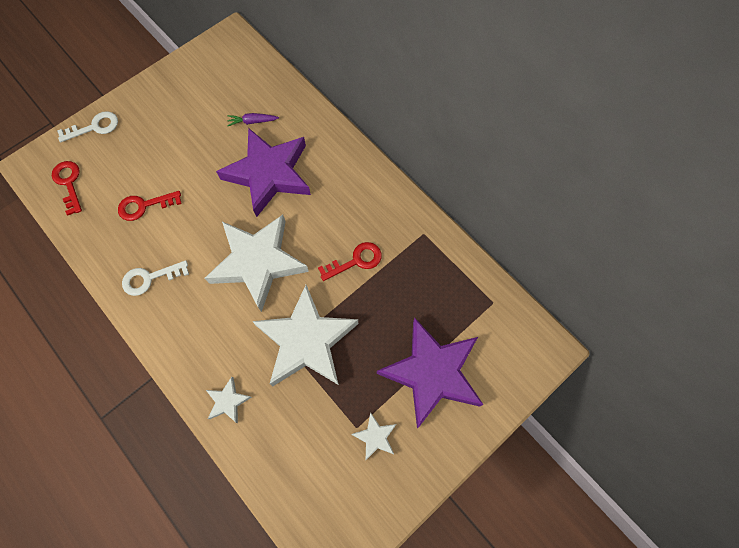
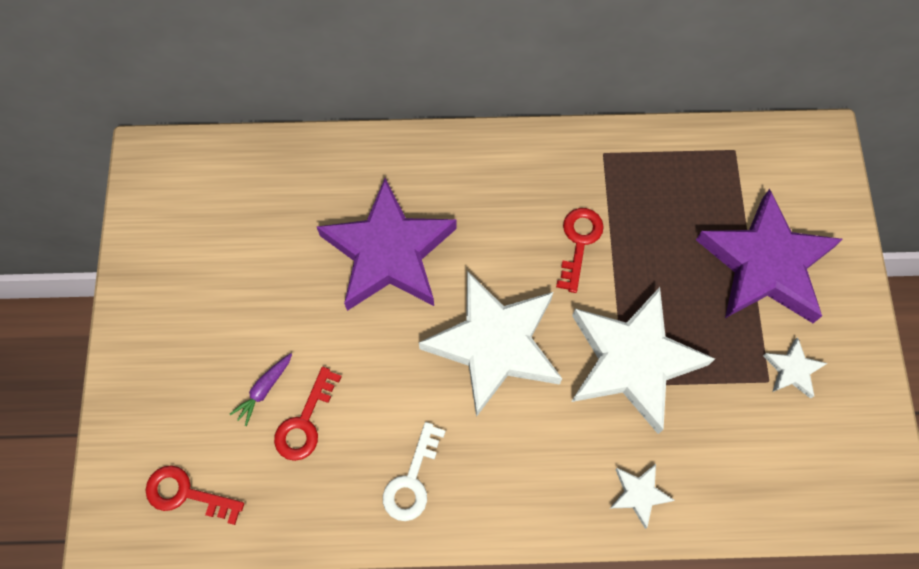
camera: 50 degrees left, 0 degrees up
(94, 127) = (129, 408): white key -> none
(252, 121) = (299, 220): purple carrot -> purple carrot (264, 389)

